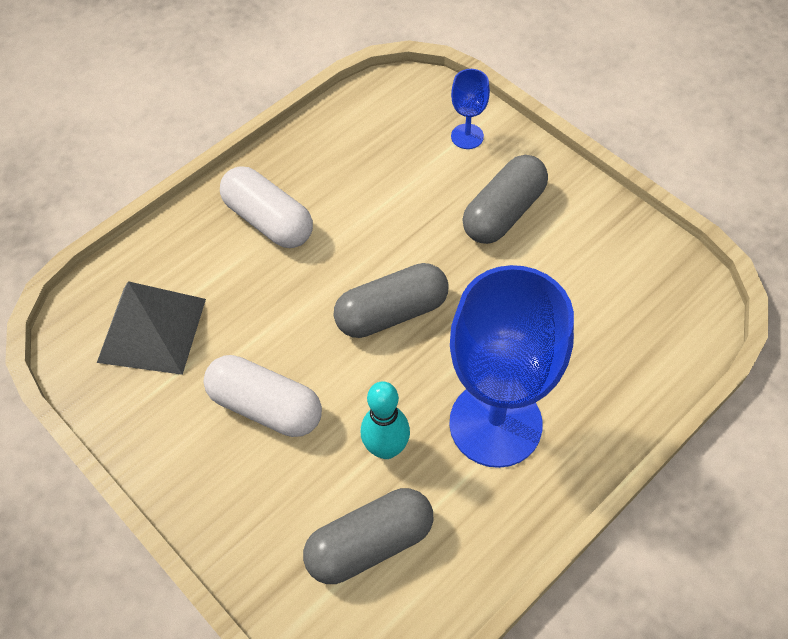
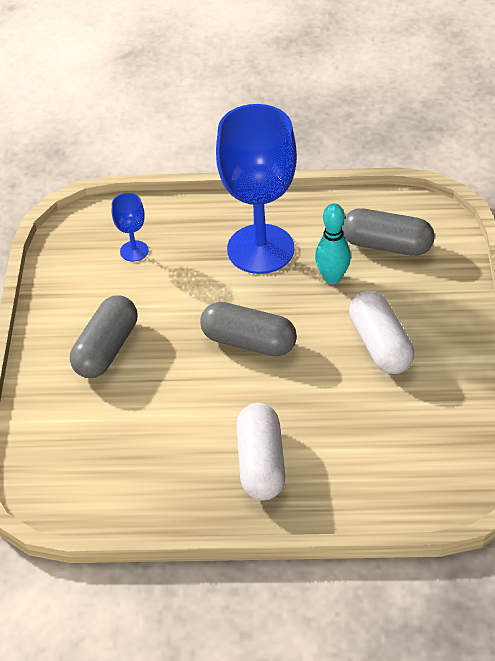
camera: 135 degrees left, 10 degrees down
(152, 330) = (413, 443): grey pyramid -> none
(467, 136) = (56, 418): blue goblet -> blue goblet (134, 251)
(503, 212) = (106, 349): grey capsule -> grey capsule turned 60 degrees counterclockwise

